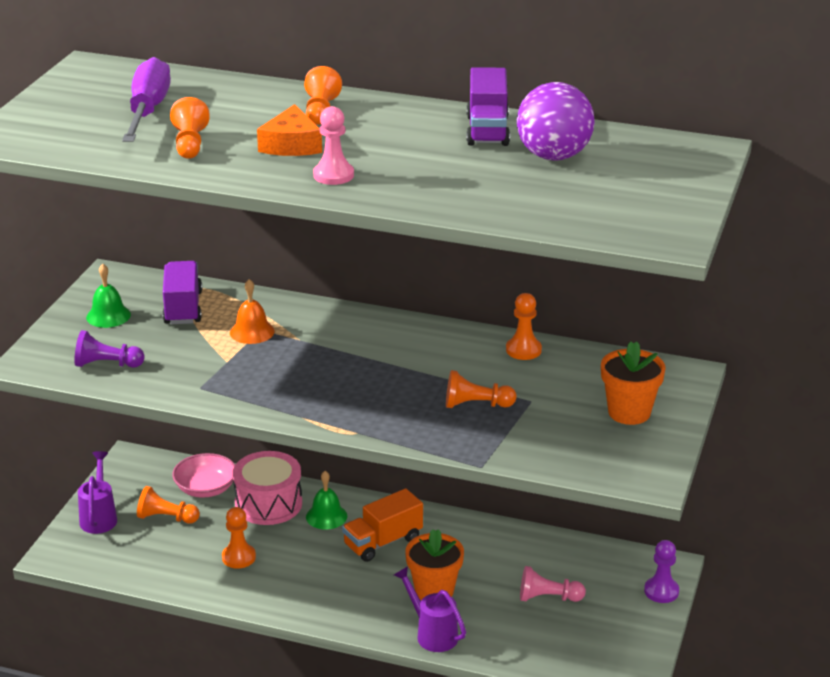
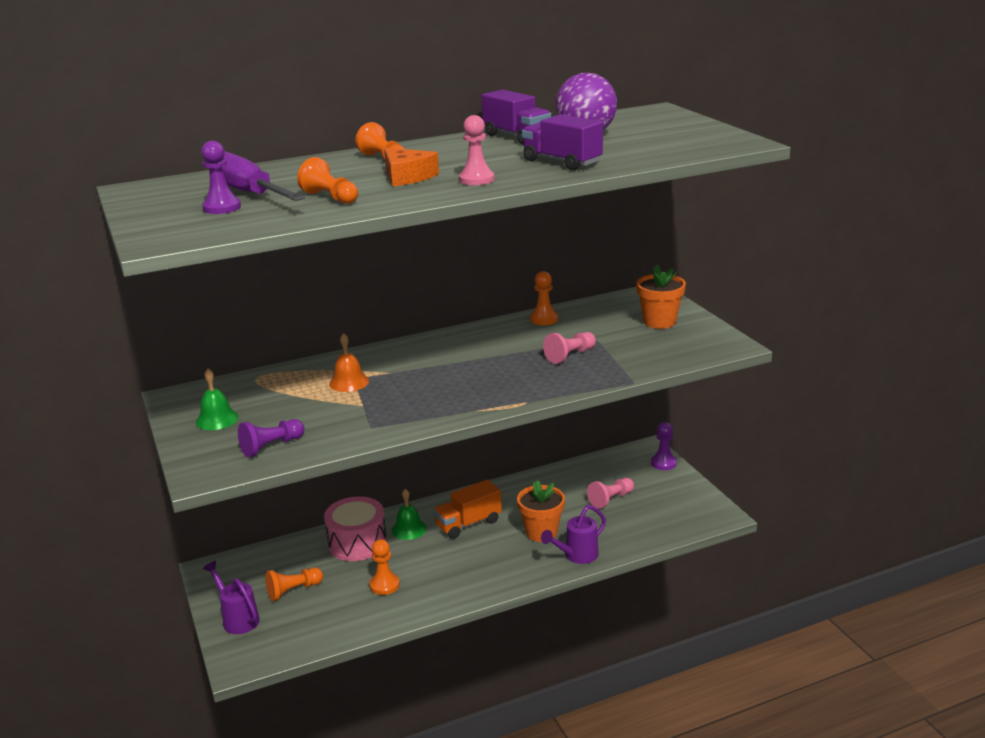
camera: 40 degrees left, 5 degrees down
(101, 119) = (222, 207): none -> purple pawn
(183, 308) = (270, 391): purple truck -> purple truck (562, 162)
(206, 488) = (297, 557): pink bowl -> none
(383, 542) = (468, 523): orange truck -> orange truck turned 45 degrees clockwise
(432, 633) = (576, 556): purple watering can -> purple watering can turned 45 degrees counterclockwise
(476, 405) = (570, 355): orange pawn -> pink pawn

